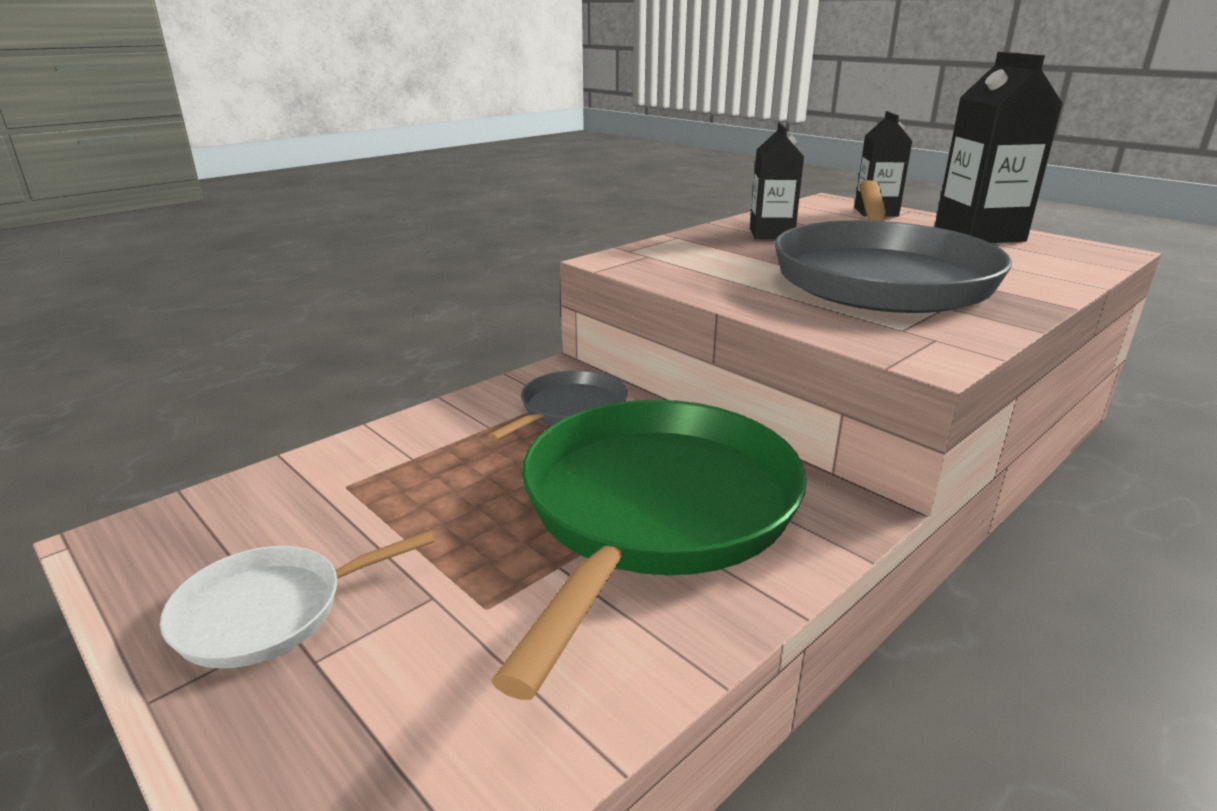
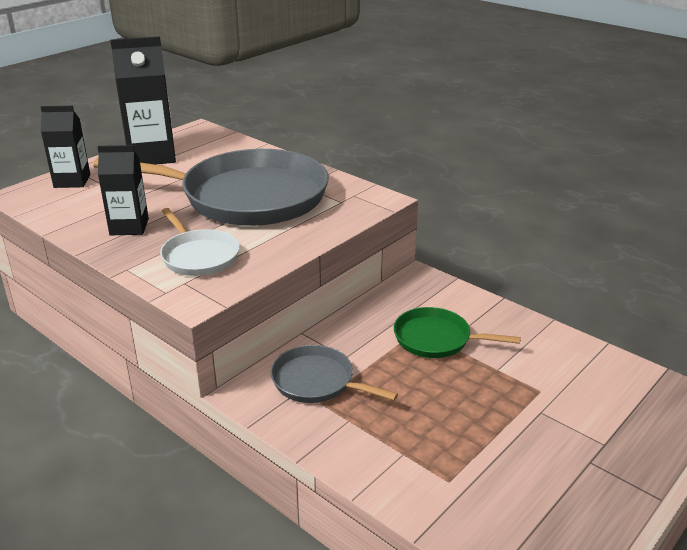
camera: 95 degrees left, 5 degrees up
(269, 612) = (582, 475): white pan -> white pan (199, 256)
(655, 510) = (436, 339): green pan -> green pan, size x0.47

